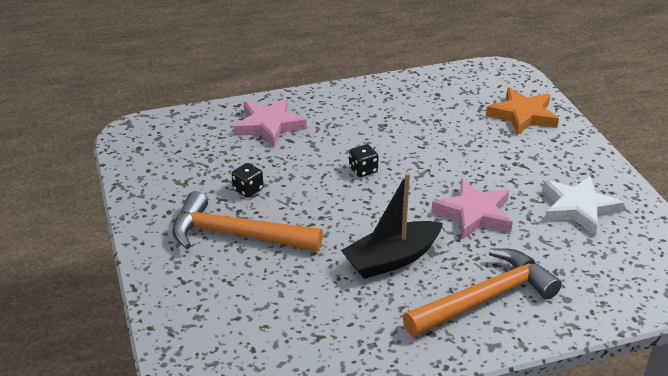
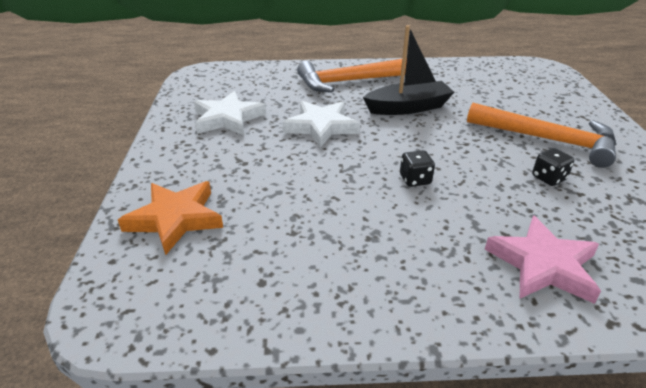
camera: 165 degrees left, 0 degrees up
(474, 213) = (321, 127): pink star -> white star

